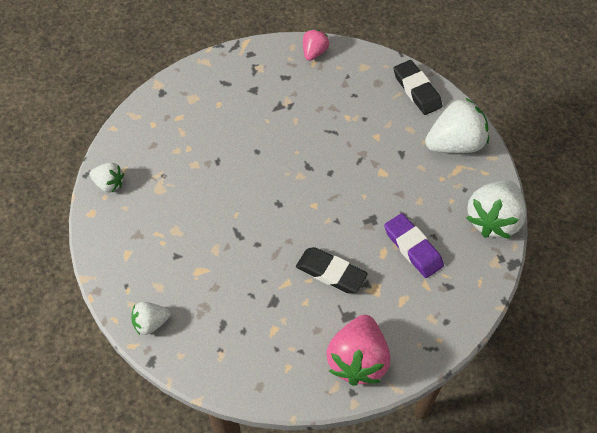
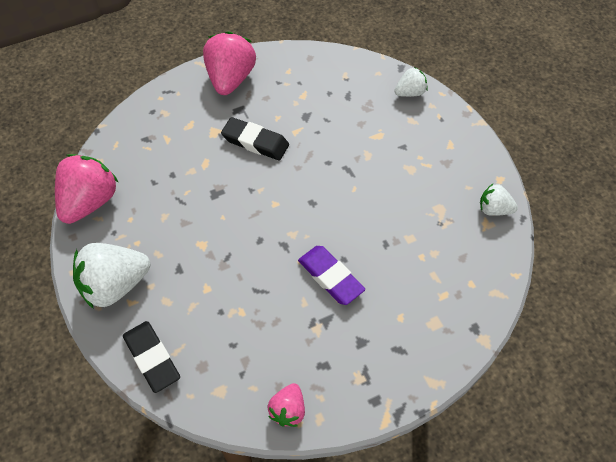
camera: 175 degrees right, 0 degrees up
(413, 248) = (176, 169): purple eraser -> purple eraser (330, 277)
(493, 220) = (90, 202): white strawberry -> pink strawberry

